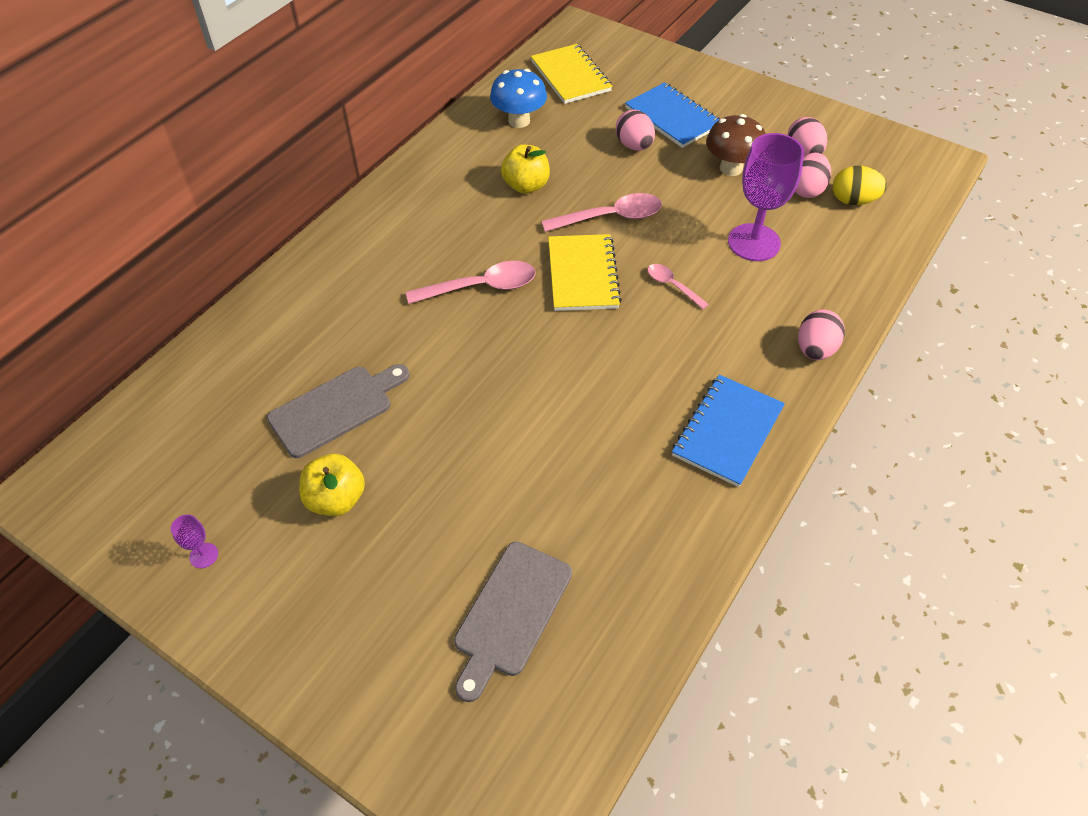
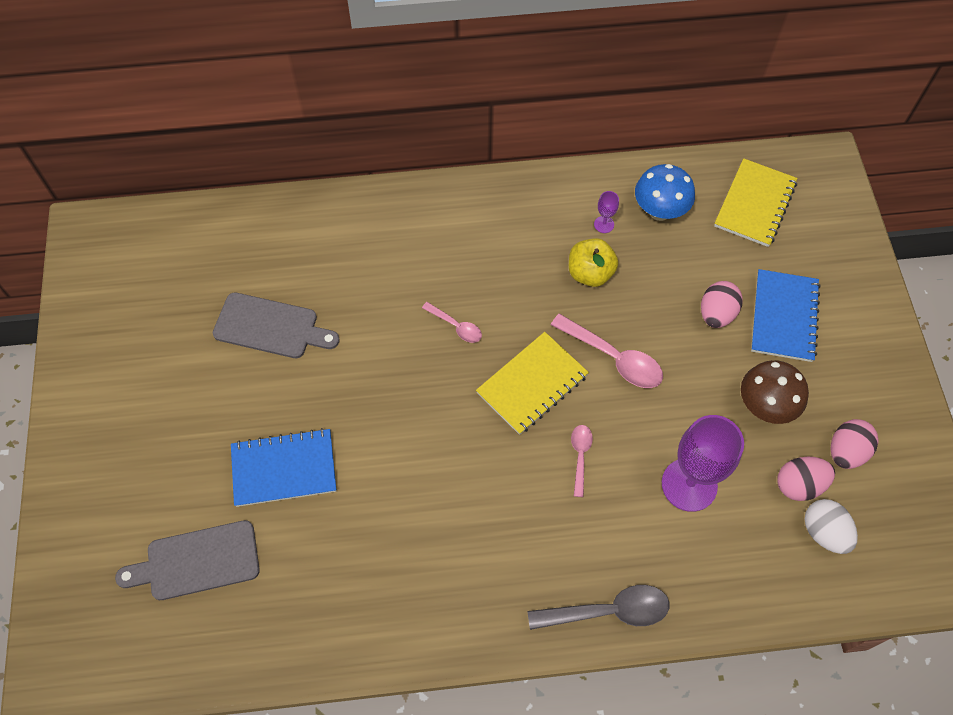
camera: 50 degrees right, 10 degrees up
(204, 555) = (107, 350): purple goblet -> purple goblet (604, 224)
(336, 499) = (202, 388): yellow apple -> none
(481, 287) = (456, 326): pink spoon -> pink spoon, size x0.57
(727, 432) = (464, 598): blue notebook -> blue notebook (284, 469)
(815, 349) = (608, 611): pink egg -> grey spoon
(853, 200) = (824, 532): yellow egg -> white egg

